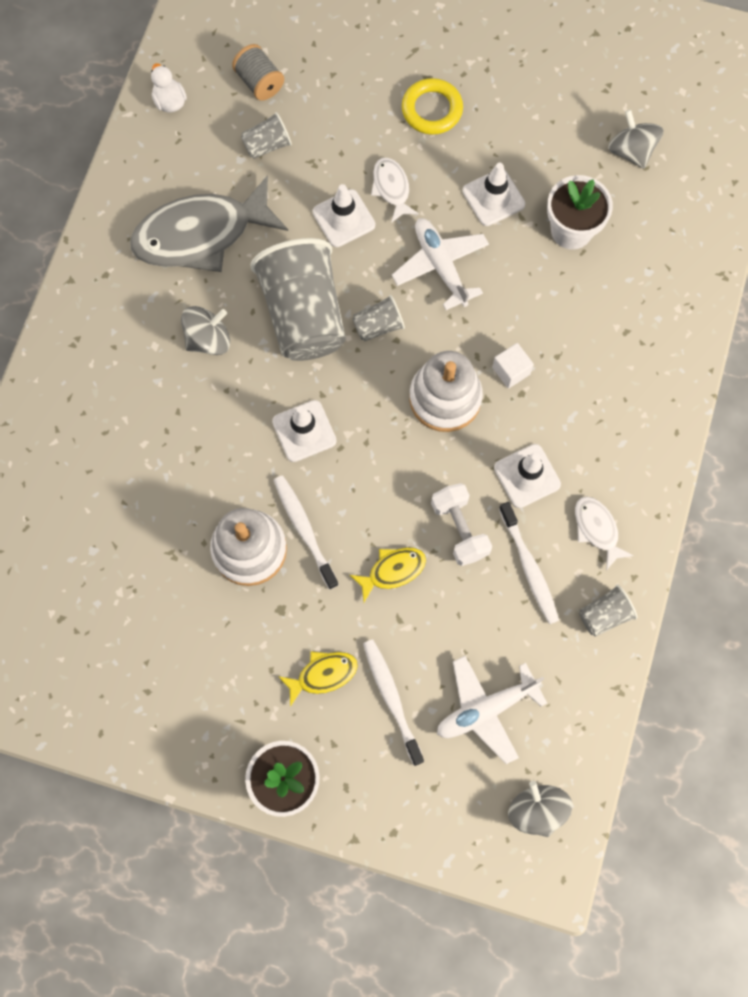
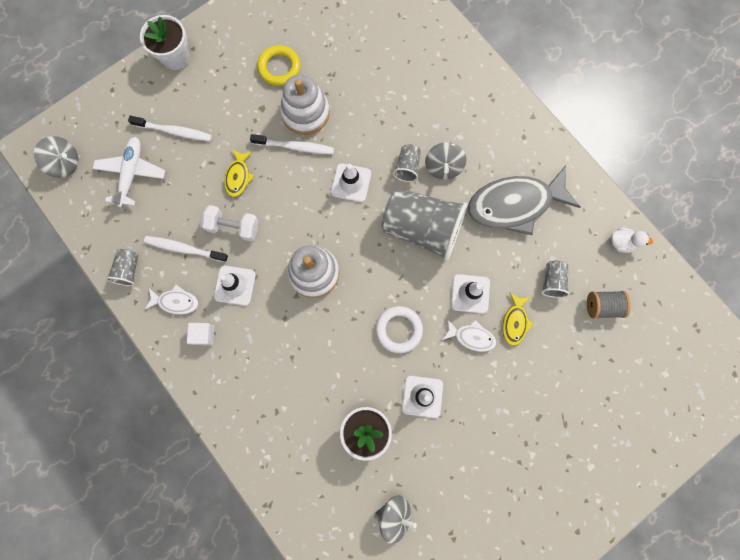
camera: 125 degrees right, 5 degrees up
(201, 235) = (515, 204): grey fish -> grey fish turned 120 degrees counterclockwise
(323, 674) = (212, 107): yellow fish -> yellow fish (515, 322)
(378, 326) = (385, 266): grey cup -> grey cup (407, 167)
(432, 110) = (512, 402): yellow ring -> yellow ring (279, 68)
(440, 265) = (399, 329): white plane -> white ring
(511, 371) = (302, 323): white cube -> white cube (203, 335)

